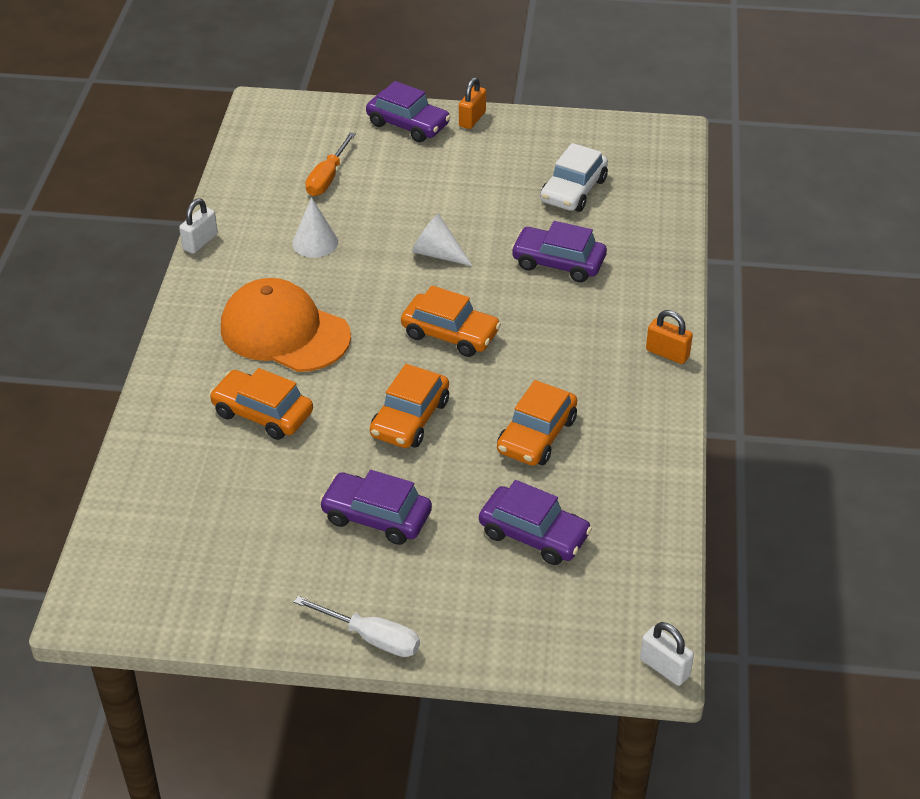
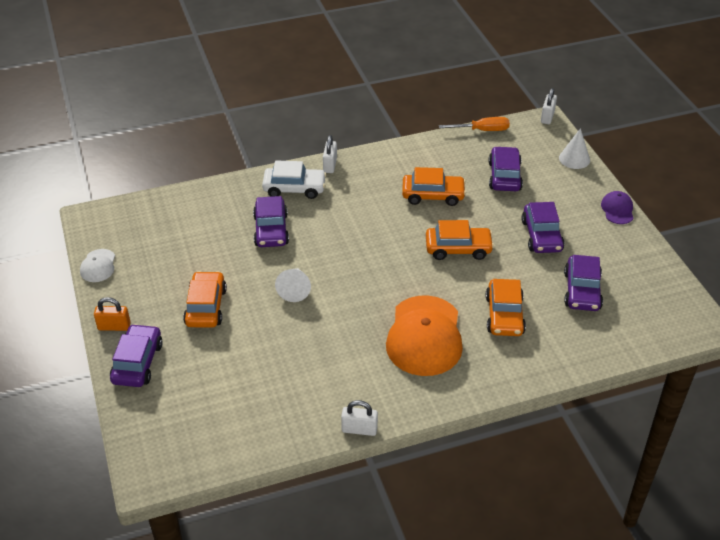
camera: 115 degrees left, 0 degrees up
(244, 509) = (582, 291): none -> purple car
(315, 242) = (320, 359): white cone -> white cone (574, 159)
(327, 178) = (235, 385): orange screwdriver -> orange screwdriver (482, 130)
(372, 638) = (617, 209): white screwdriver -> purple cap
(450, 334) = (372, 256): orange car -> orange car (206, 307)
(573, 190) = (185, 245): white car -> white car (294, 188)
(578, 124) = (98, 266): none -> white cap
(667, 353) = (330, 165): orange padlock -> white padlock

